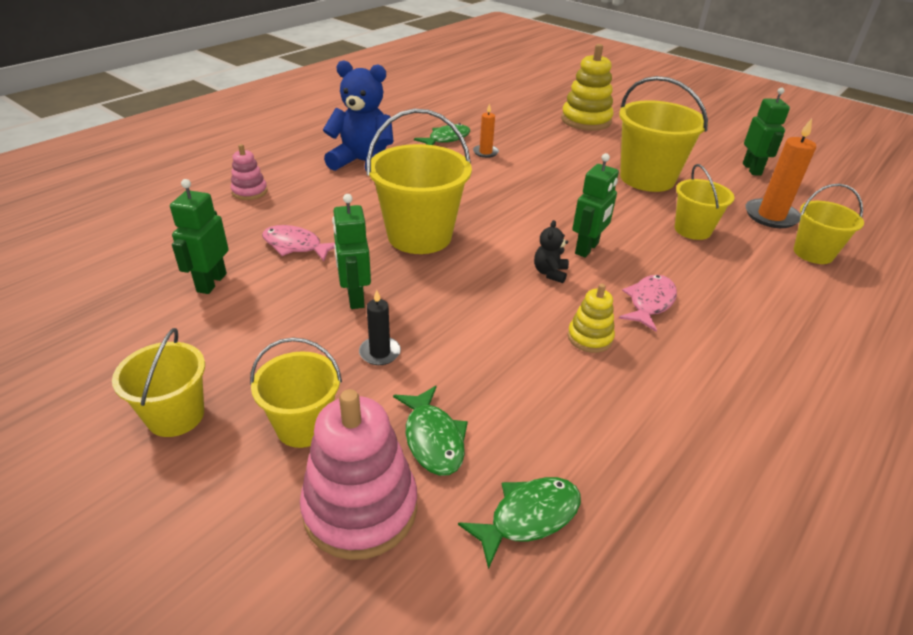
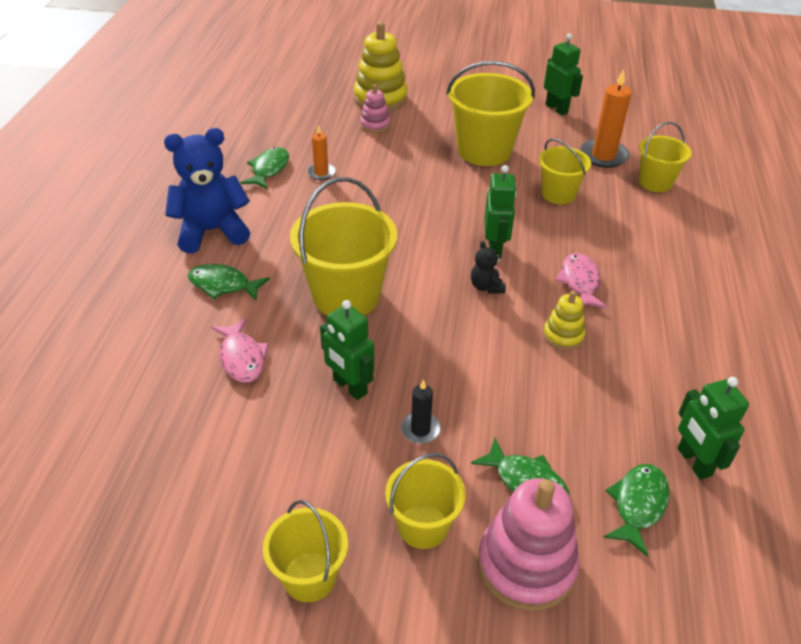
camera: 30 degrees left, 5 degrees up
(211, 282) = (200, 435): green robot -> green robot (693, 462)
(249, 192) = (128, 315): pink stacking toy -> pink stacking toy (375, 125)
(296, 246) = (242, 358): pink fish -> pink fish turned 105 degrees counterclockwise
(334, 196) = (223, 285): none -> green fish

